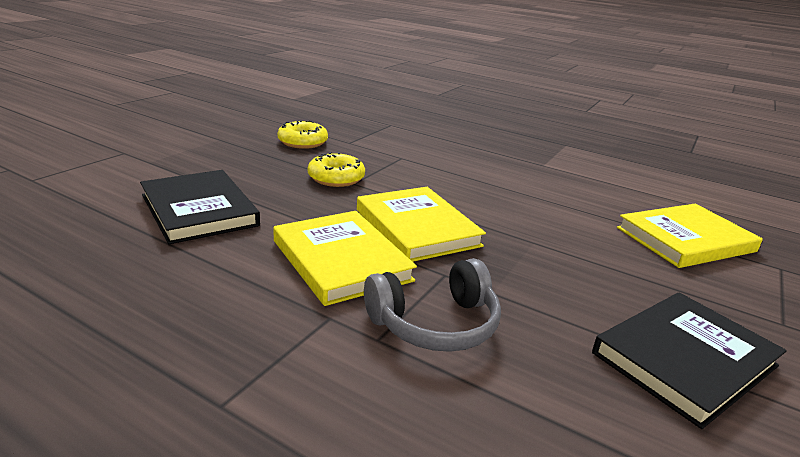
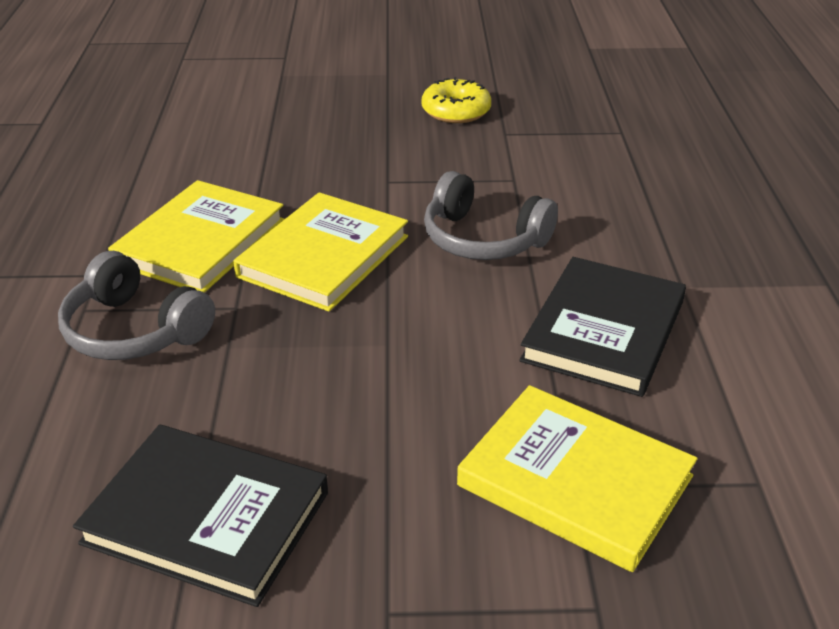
camera: 60 degrees right, 10 degrees up
(199, 210) = (216, 140): black book -> black book (604, 331)
(336, 178) = (385, 167): yellow donut -> none
(453, 184) = (483, 239): none -> grey headphones

